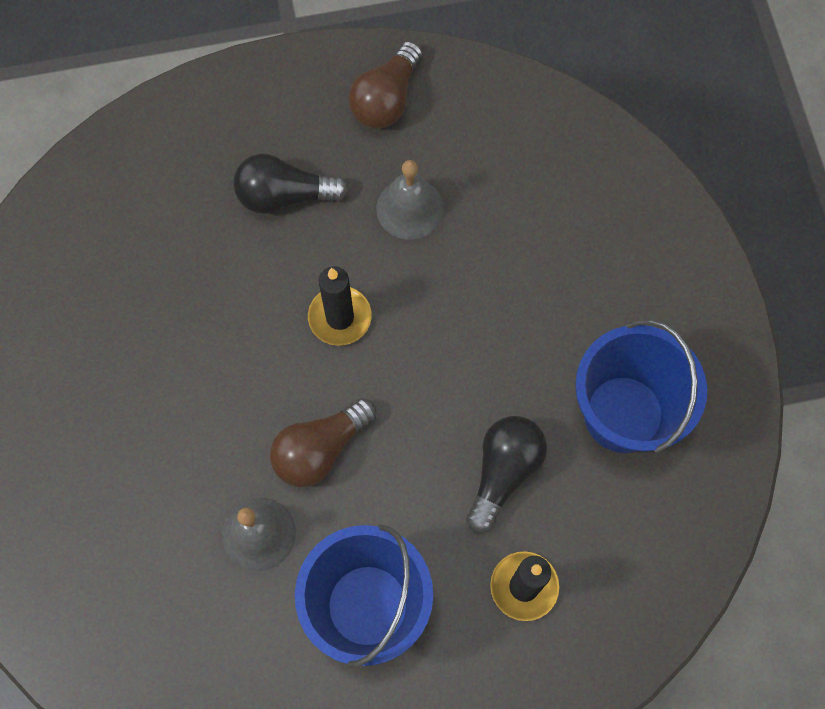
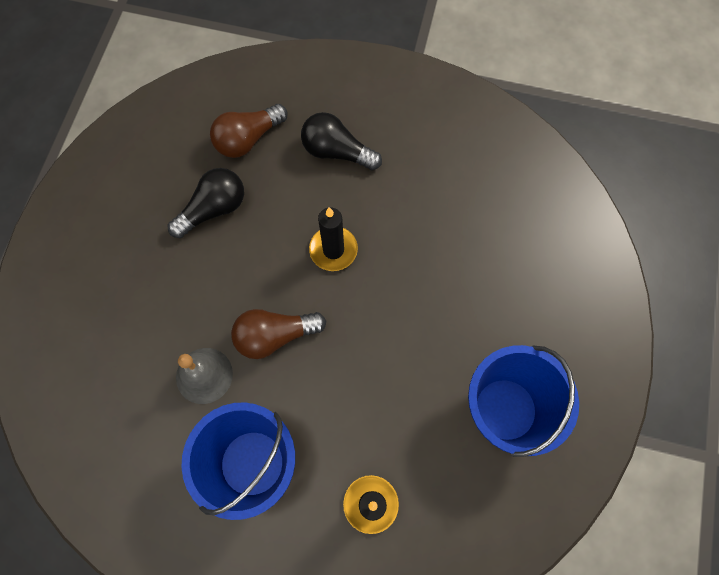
camera: 25 degrees right, 0 degrees up
(386, 99) = (437, 115): brown light bulb -> brown light bulb (248, 139)
(410, 208) = (418, 195): grey bell -> none
(503, 472) = (396, 412): black light bulb -> black light bulb (213, 209)

